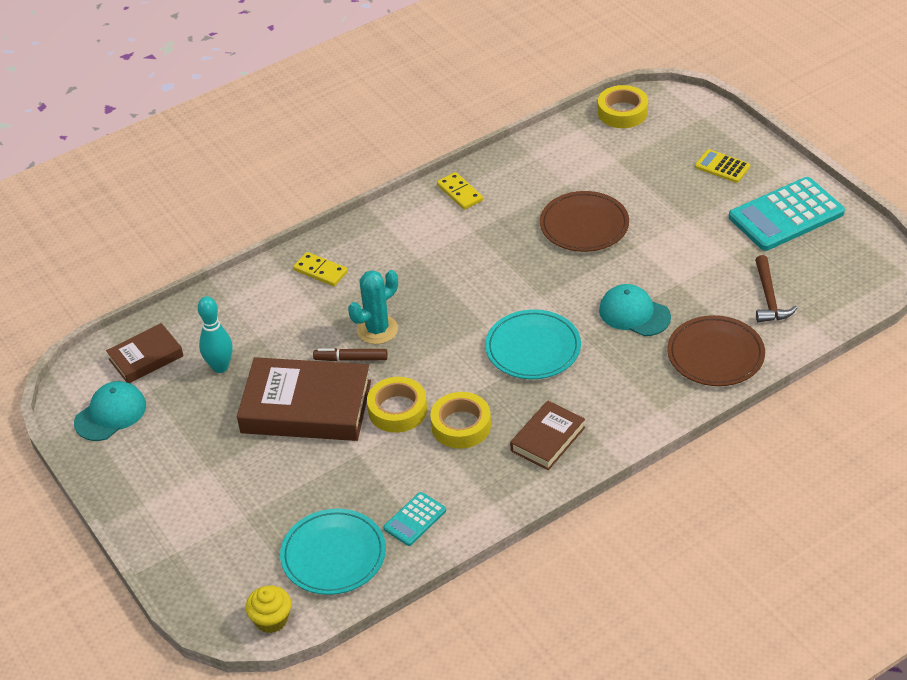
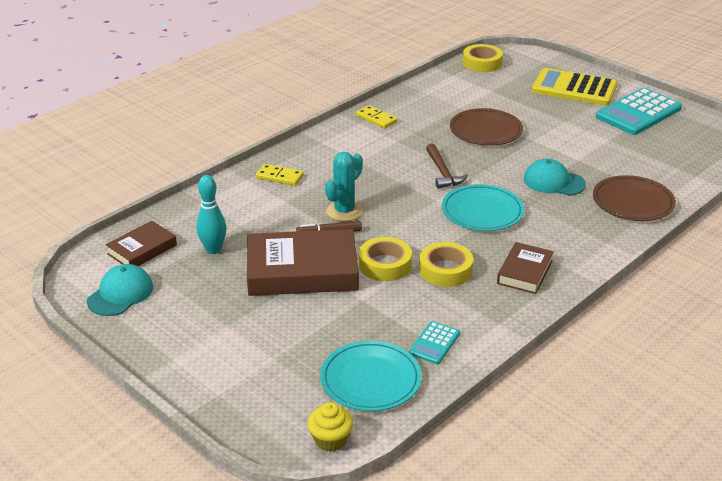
camera: 15 degrees left, 10 degrees down
(722, 167) = (574, 88): yellow calculator -> yellow calculator, size x2.03
(769, 297) = (654, 163): brown hammer -> brown hammer (443, 172)

